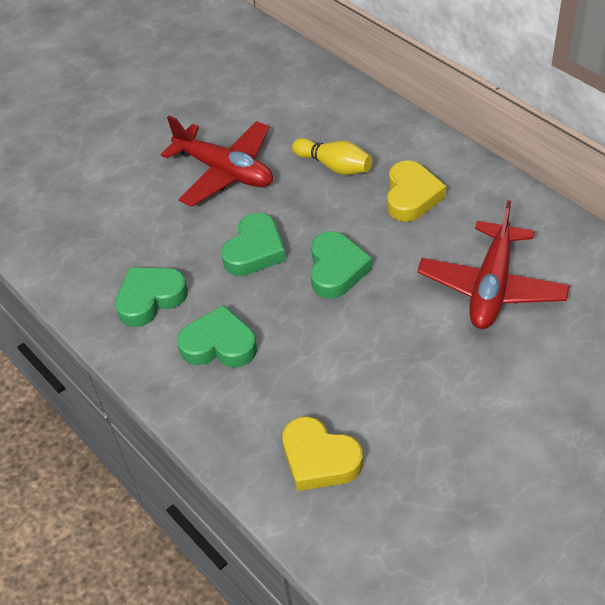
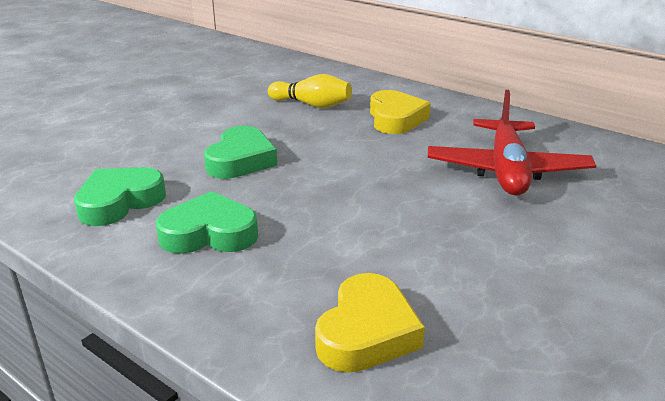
camera: 15 degrees left, 20 degrees down
(225, 171) = (200, 112): red plane -> none
(319, 459) = (367, 332): yellow heart -> yellow heart turned 90 degrees counterclockwise
(336, 269) = (335, 168): green heart -> none

